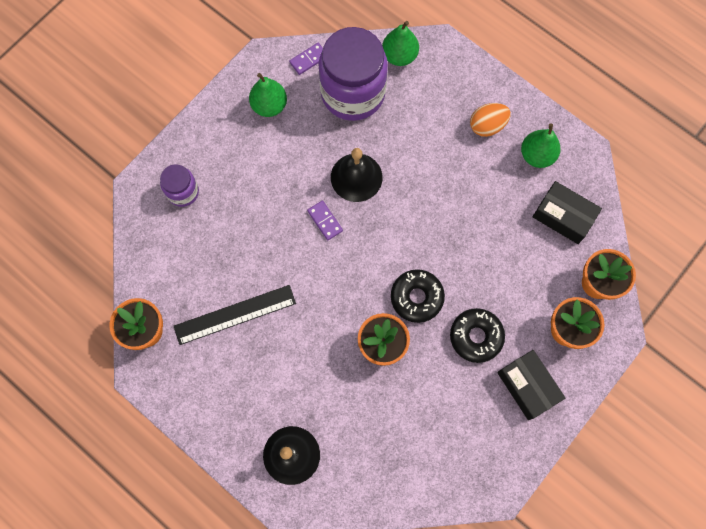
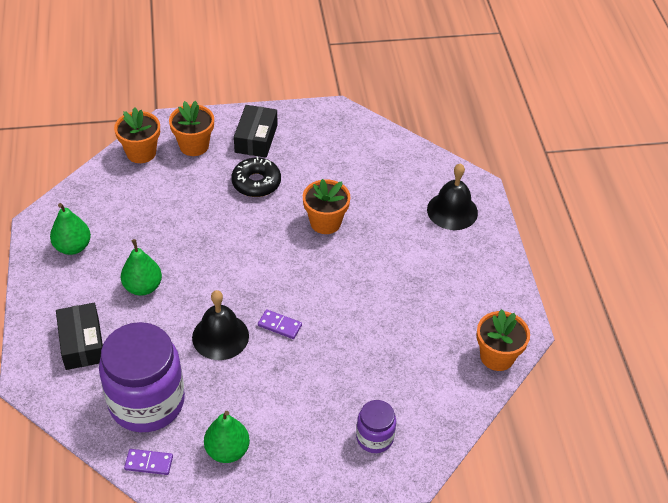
camera: 140 degrees left, 25 degrees down
(235, 314) = (415, 316): black ruler -> none
(325, 221) = (280, 325): purple domino -> purple domino turned 75 degrees counterclockwise
(399, 56) = (72, 400): green pear -> green pear (143, 287)
(416, 297) = (269, 230): black donut -> none
(487, 126) = (79, 293): orange egg -> none
(563, 216) = (109, 200): black box -> black box (82, 343)

